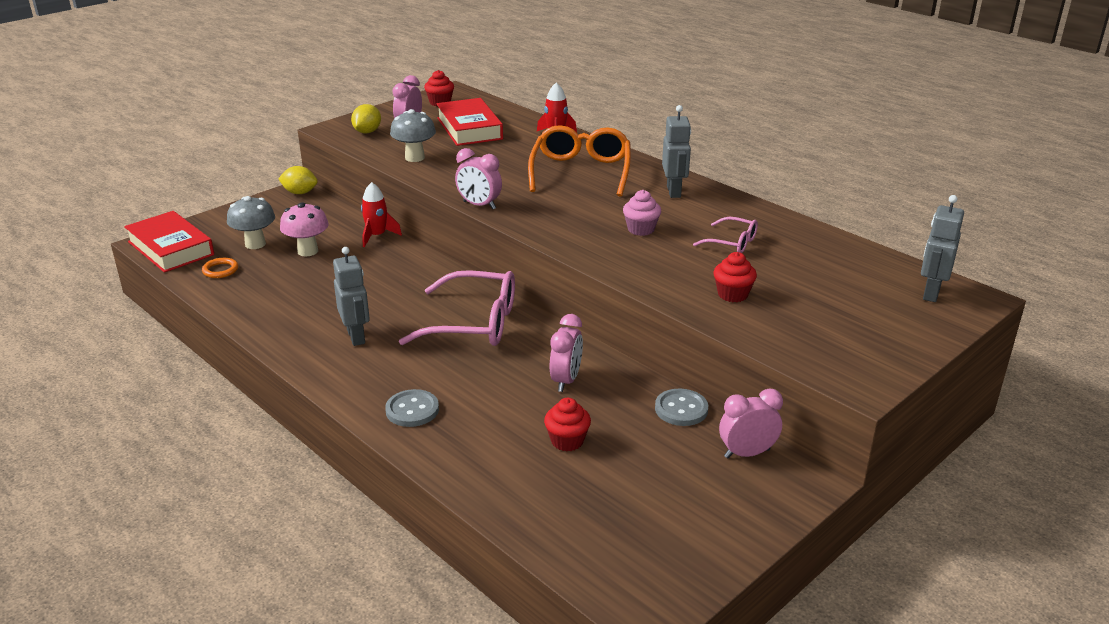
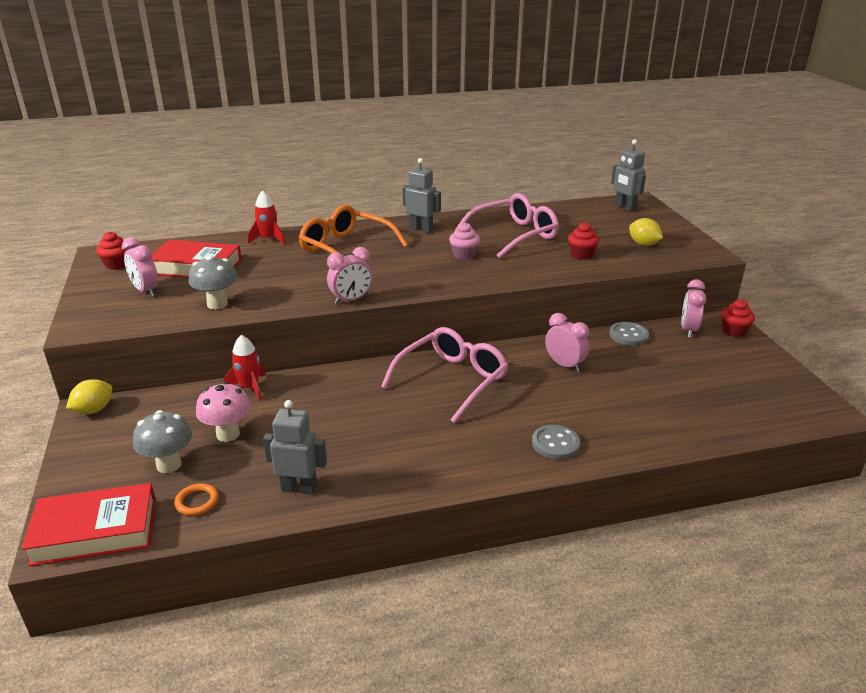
camera: 60 degrees left, 0 degrees up
(356, 336) = (418, 444): grey robot -> grey robot (299, 488)
(367, 132) = (120, 312): yellow lemon -> yellow lemon (643, 244)
(567, 441) = (639, 387): red cupcake -> red cupcake (734, 331)
(732, 243) = (514, 235): pink glasses -> pink glasses, size x1.96

